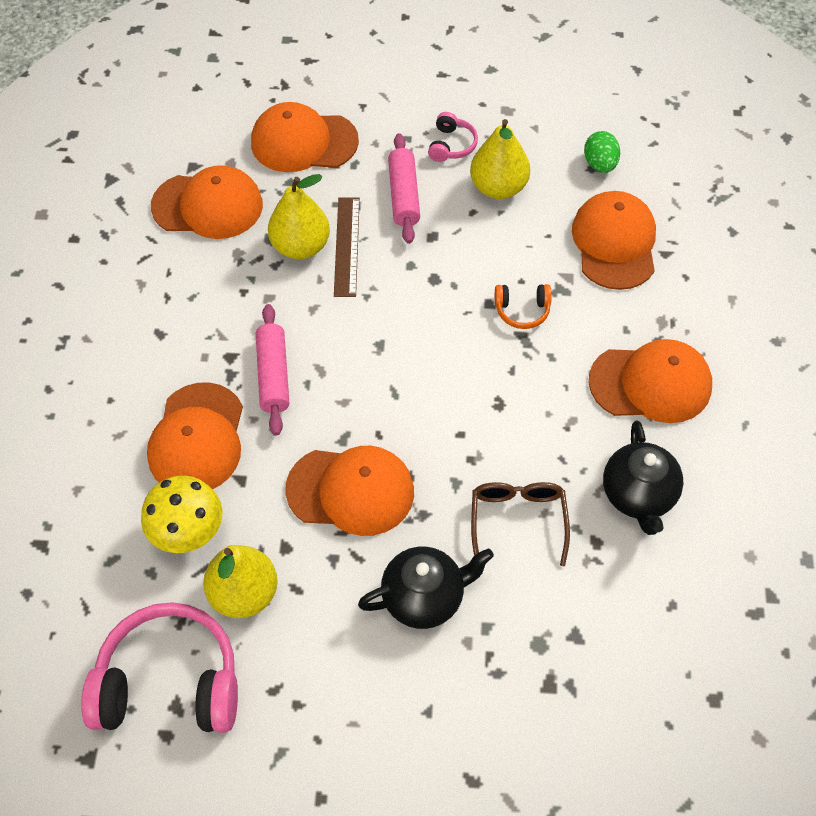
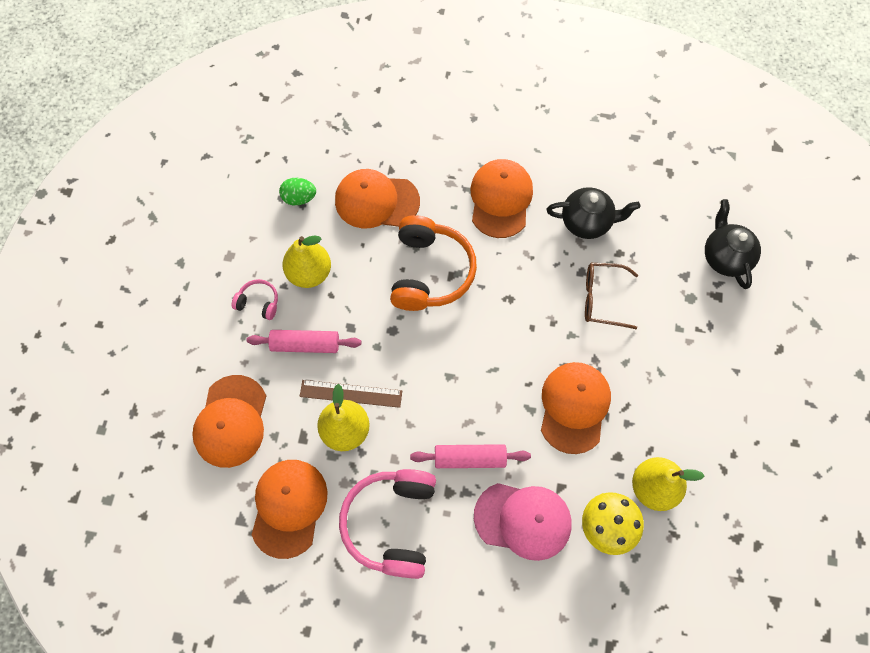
camera: 85 degrees left, 10 degrees up
(169, 683) = (720, 543): pink headphones -> pink headphones (392, 523)
(197, 439) = (523, 520): orange cap -> pink cap
(424, 597) = (657, 365): black teapot -> black teapot (725, 257)
(522, 310) = (430, 272): orange headphones -> orange headphones, size x2.17

